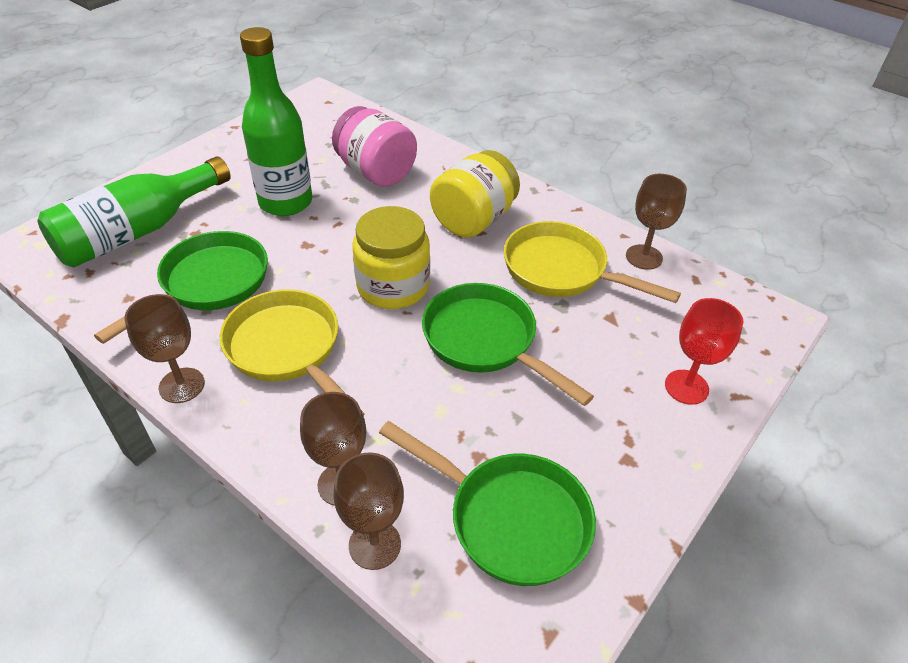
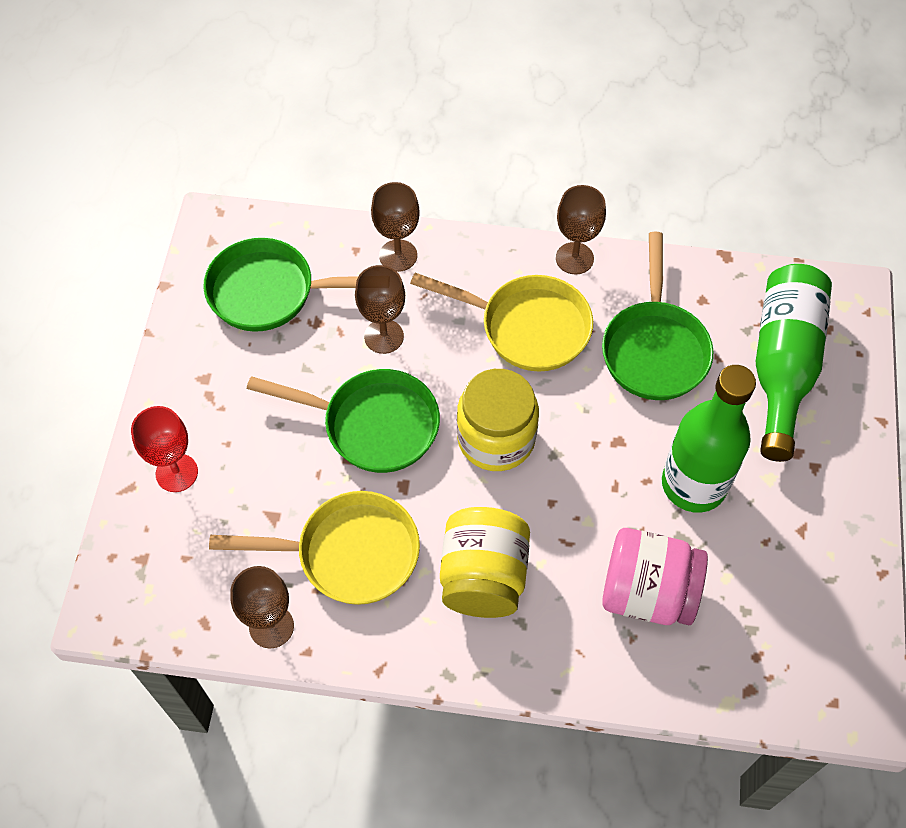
camera: 150 degrees right, 15 degrees up
(374, 545) = (348, 233): brown goblet -> brown goblet (384, 336)

